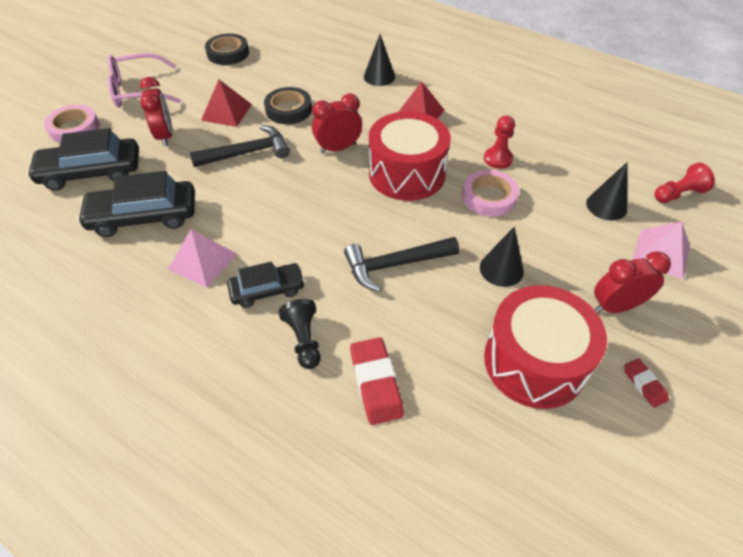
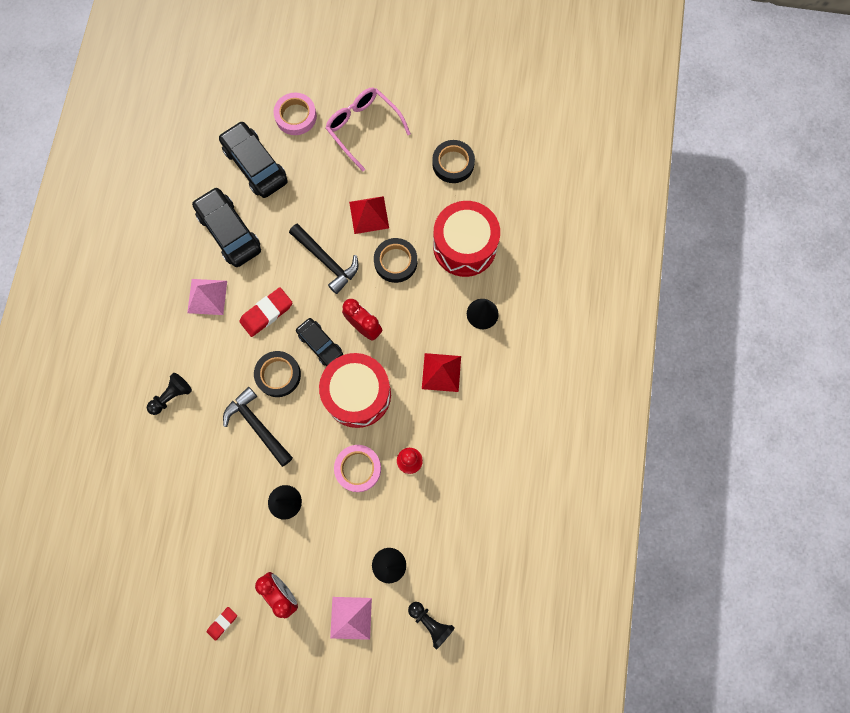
camera: 65 degrees right, 25 degrees up
(165, 136) = (318, 188): red clock -> none
(267, 290) = (200, 352): black car -> black car (320, 344)
(345, 227) = (278, 375): none -> black tape
(376, 383) = (158, 454): red eraser -> red eraser (266, 313)
(534, 362) = (212, 548): red drum -> red drum (464, 246)
(678, 194) = (431, 623): red pawn -> black pawn

